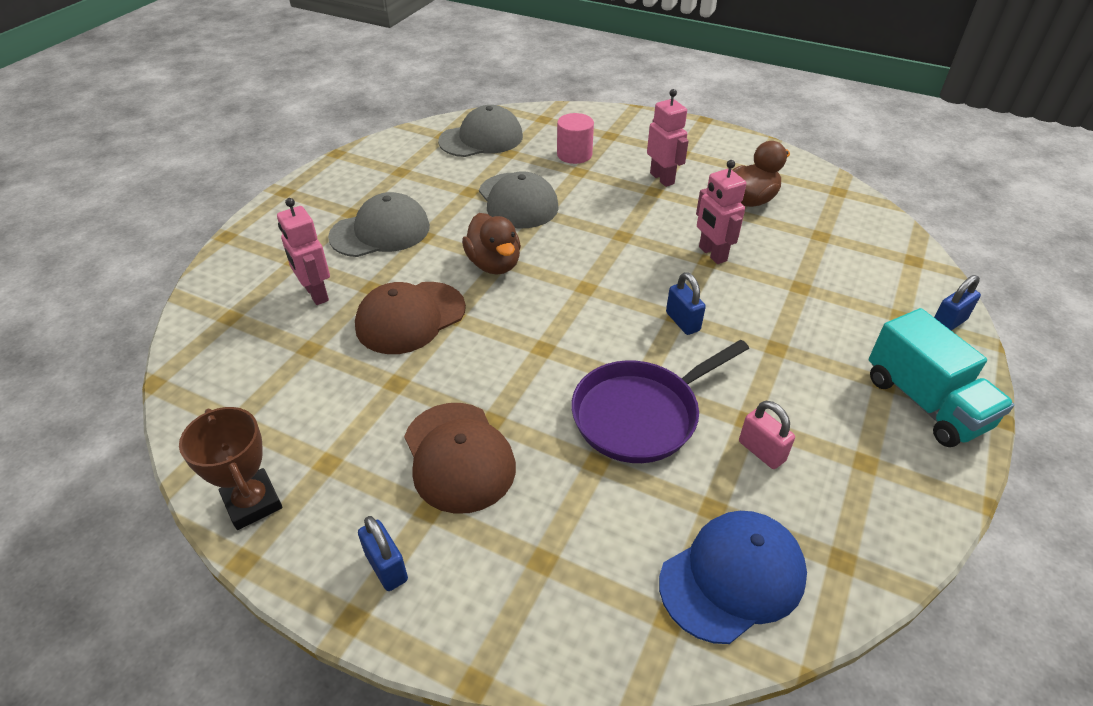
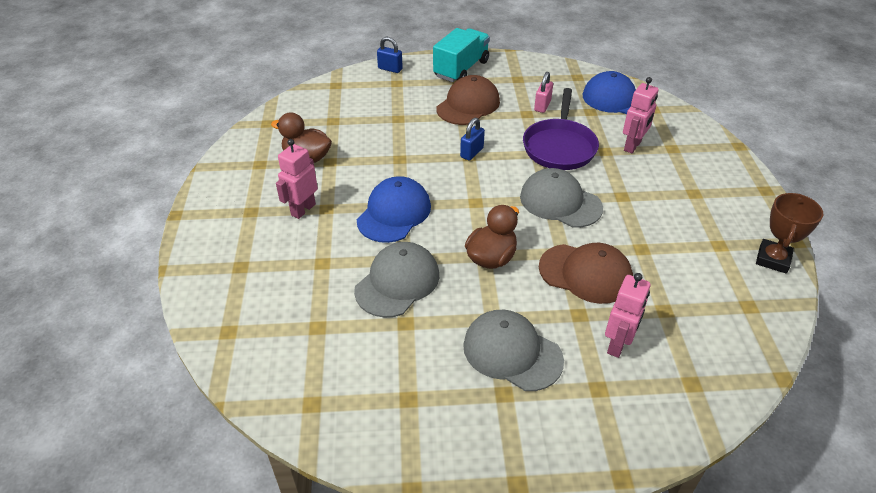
camera: 120 degrees left, 0 degrees up
(386, 567) = (734, 192): blue padlock -> none
(458, 457) = (656, 197): brown cap -> brown cap (468, 105)
(481, 139) = (301, 364): grey cap -> grey cap (560, 202)
(574, 154) = (293, 277): pink cylinder -> none
(613, 227) = (394, 213): none -> blue cap
(641, 414) = (559, 146): purple pan -> purple pan turned 75 degrees clockwise
(712, 254) = (391, 159): pink robot -> pink robot (632, 146)

